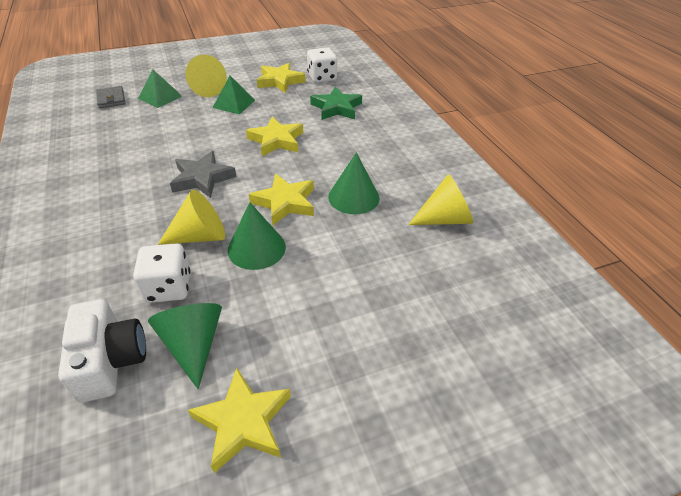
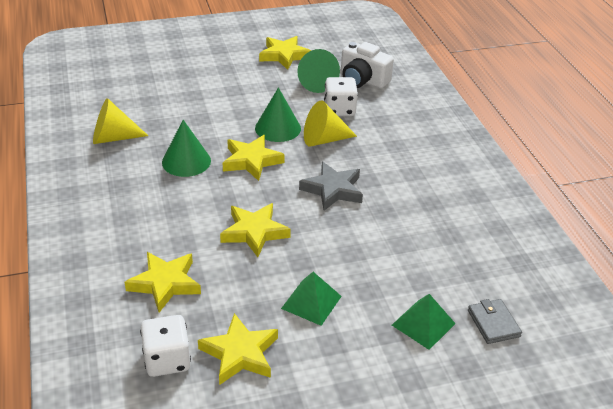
camera: 175 degrees left, 5 degrees down
(110, 361) = (362, 80): white camera -> white camera turned 45 degrees counterclockwise
(207, 89) = (357, 339): yellow cone -> none
(336, 108) = (165, 283): green star -> yellow star

